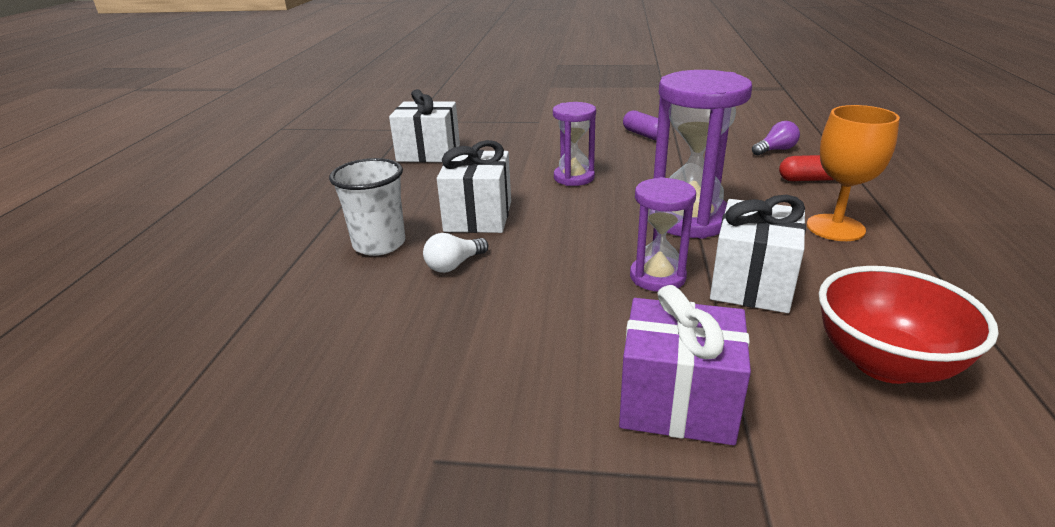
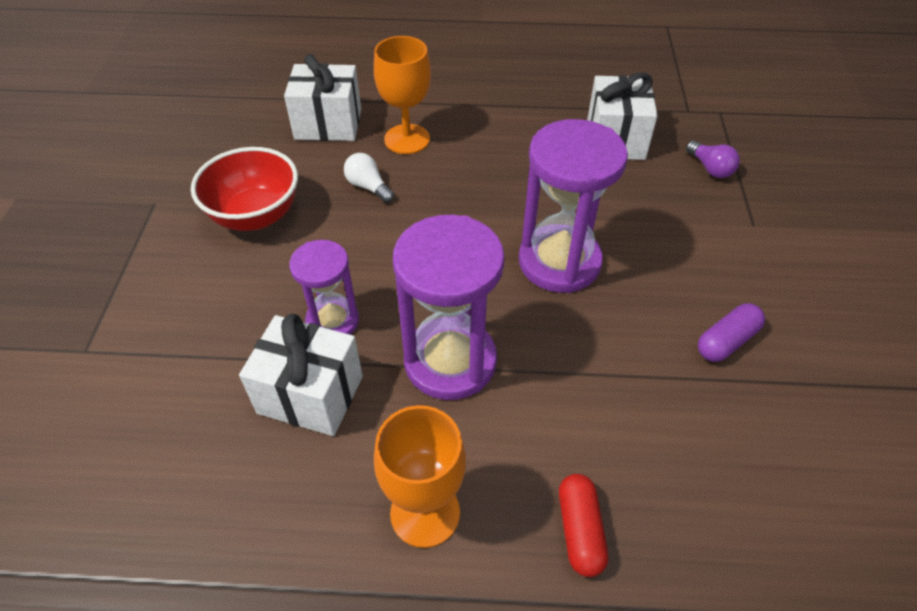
camera: 85 degrees right, 20 degrees up
(379, 244) = (407, 139): white cup -> orange goblet
(478, 216) = (458, 192): white gift -> white gift (328, 124)
(574, 177) = (559, 262): purple hourglass -> purple hourglass, size x1.68
(677, 402) = (166, 317): purple gift -> none
(775, 150) = (698, 511): purple light bulb -> purple light bulb (710, 168)
(884, 363) = (172, 468): red bowl -> red bowl (255, 216)

